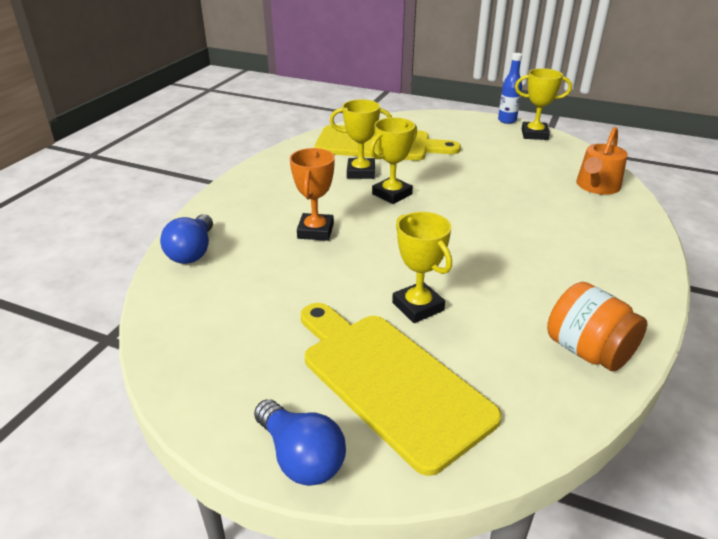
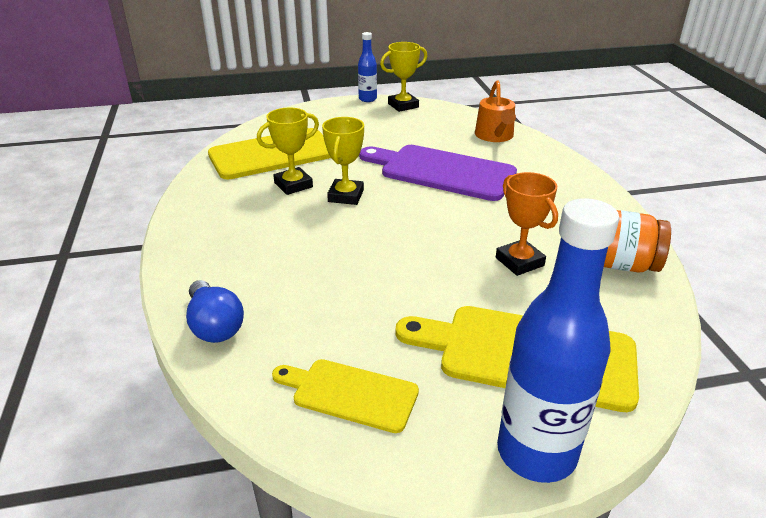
camera: 35 degrees left, 0 degrees up
(221, 339) = (350, 394): none -> yellow cutting board
(301, 457) = (536, 452): blue light bulb -> blue bottle
(315, 231) = (316, 255): orange trophy -> orange trophy (519, 262)
(418, 306) = (479, 285): yellow trophy -> none
(501, 202) = (442, 172): none -> purple cutting board

